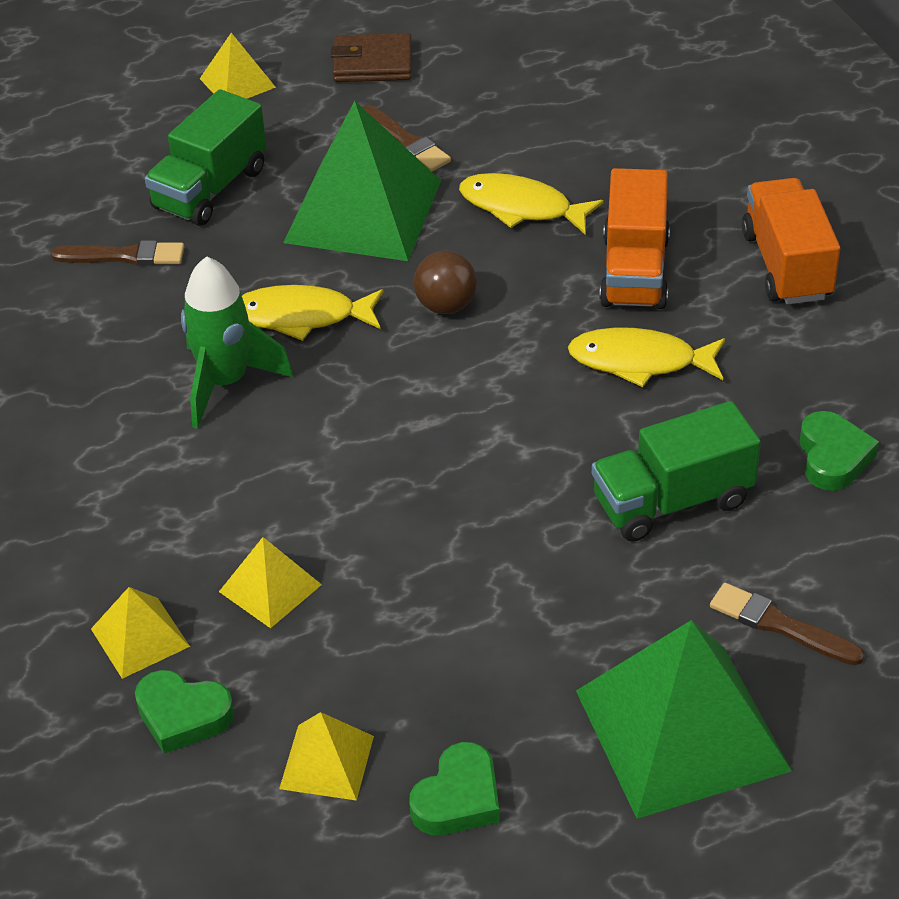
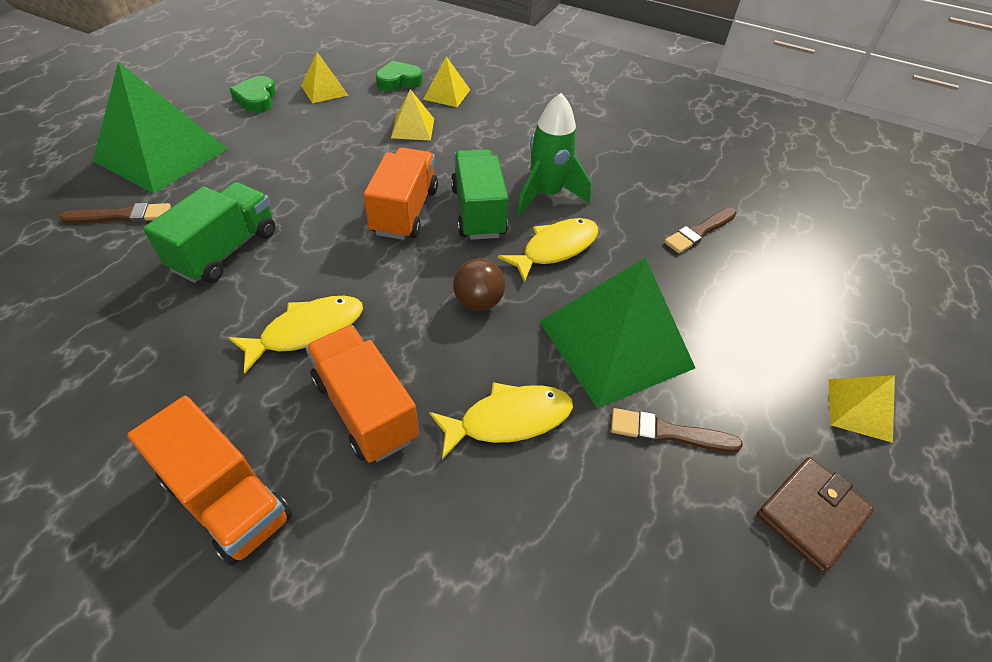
camera: 135 degrees right, 5 degrees up
(210, 189) = (727, 302): green truck -> green truck (478, 212)
(419, 448) = (405, 211): none -> orange truck
(833, 457) = (117, 330): green heart -> none

